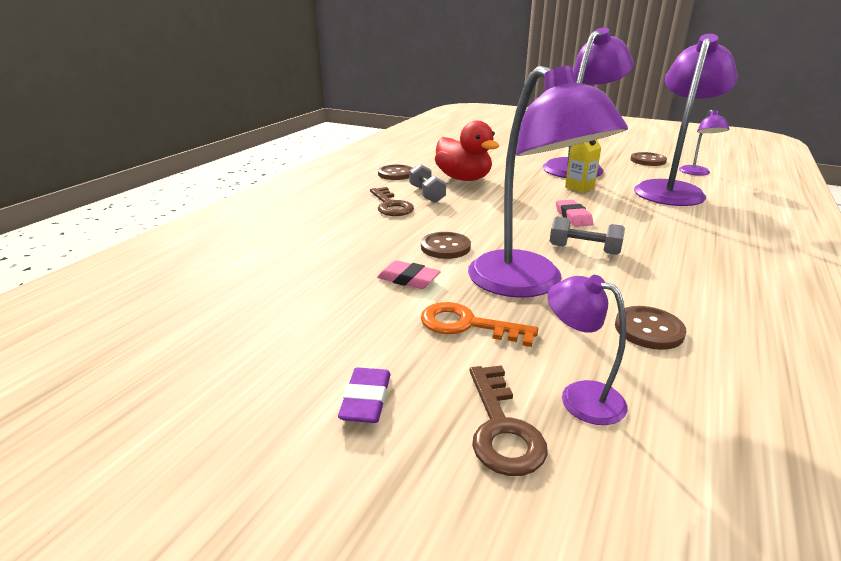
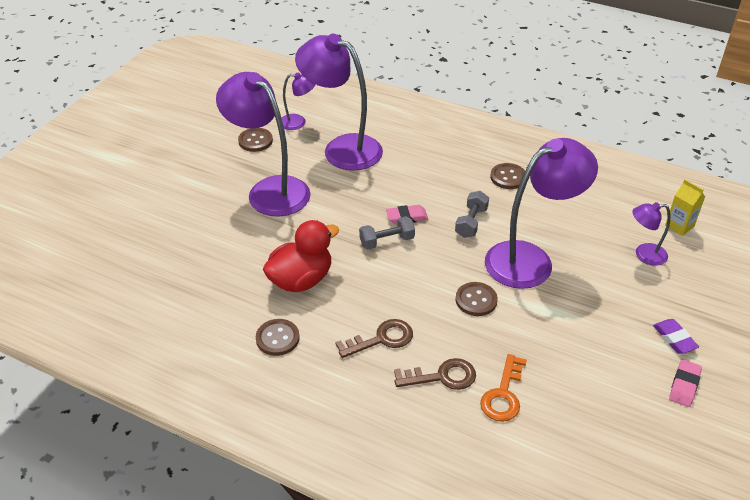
camera: 90 degrees left, 15 degrees up
(366, 400) = (674, 339): purple eraser -> purple eraser turned 60 degrees clockwise
(408, 279) = (535, 323): pink eraser -> pink eraser (684, 385)
(427, 194) = (348, 311): grey dumbbell -> grey dumbbell (387, 241)
(468, 325) = (589, 293): orange key -> orange key (503, 394)
(501, 427) = (677, 286): brown key -> brown key (441, 377)
(579, 187) = (334, 201): yellow carton -> yellow carton (679, 226)
(580, 396) = (644, 255): purple lamp -> purple lamp turned 45 degrees clockwise
(648, 329) = (575, 216): brown button -> brown button (508, 177)

